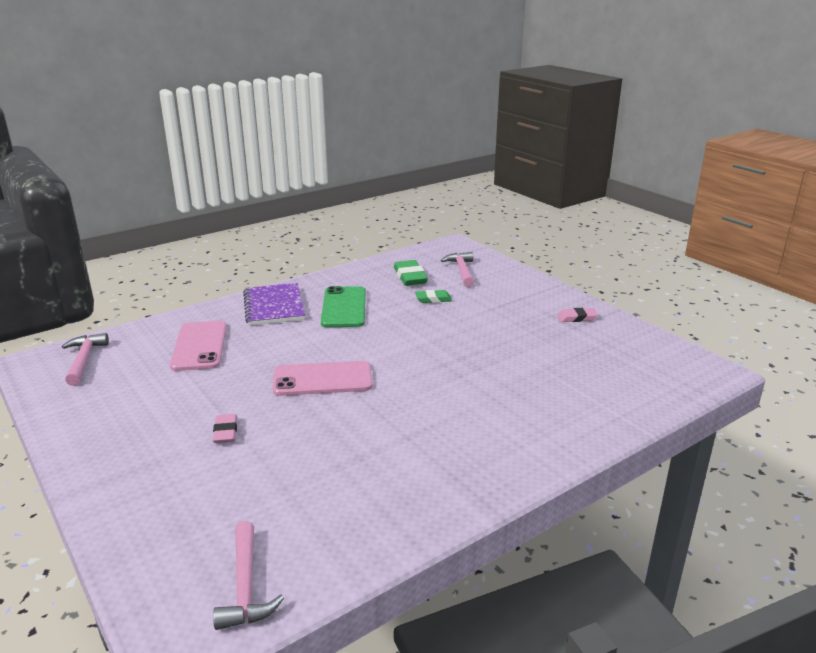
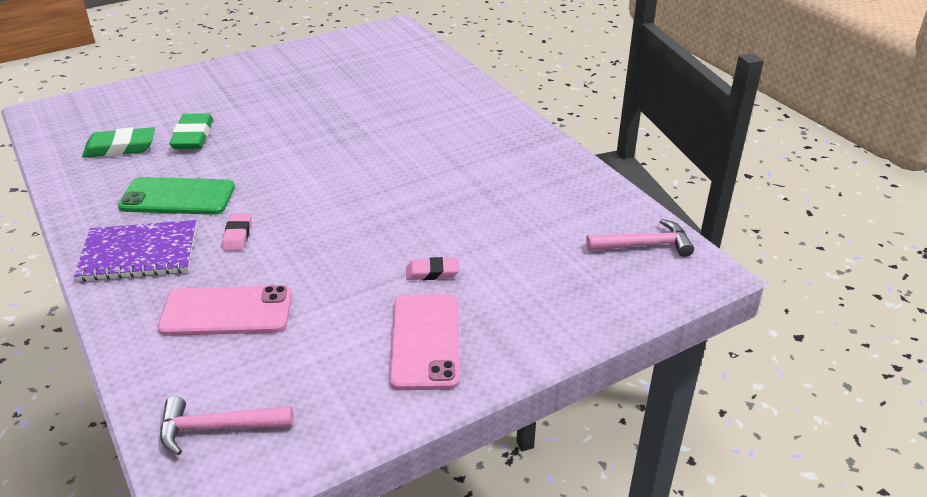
camera: 85 degrees left, 10 degrees up
(322, 379) = (346, 212): pink phone -> pink phone (425, 341)
(433, 299) = (193, 136): green eraser -> green eraser, size x1.59
(461, 271) = (127, 113): pink hammer -> none
(576, 318) = (280, 66): pink eraser -> pink eraser (237, 235)

